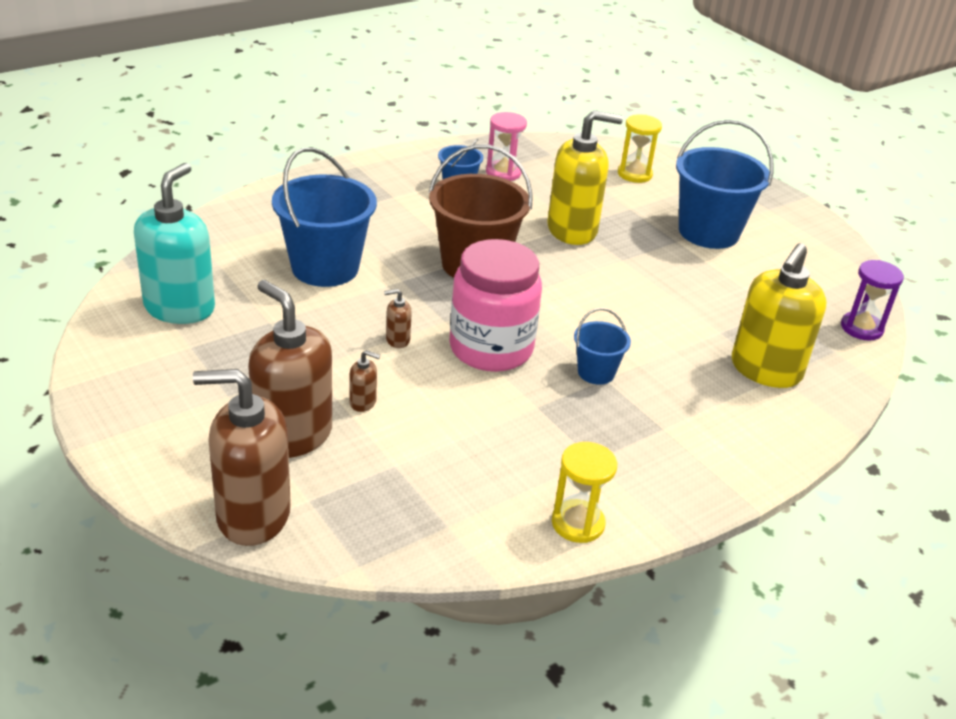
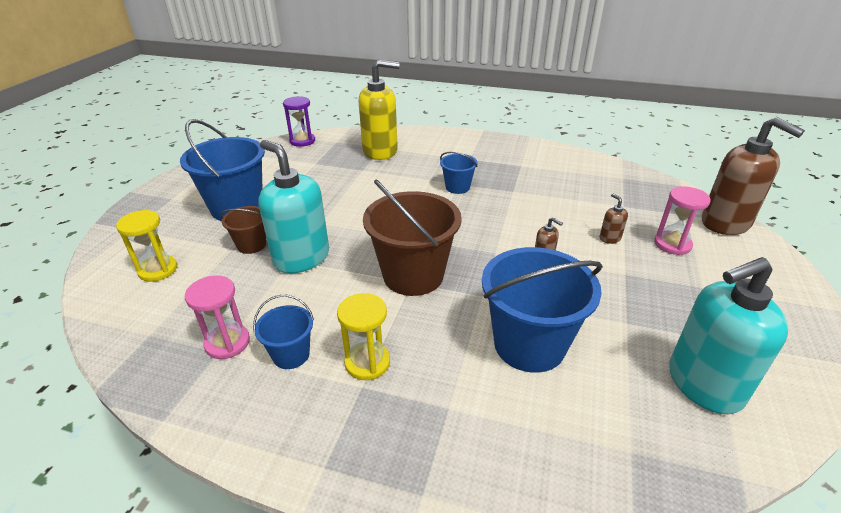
camera: 125 degrees left, 0 degrees up
(292, 435) = (672, 244): brown soap dispenser -> pink hourglass
(491, 348) = (493, 224): pink jar -> none
(572, 230) = (301, 258): yellow soap dispenser -> turquoise soap dispenser
(578, 523) = (562, 155): yellow hourglass -> yellow hourglass (367, 362)
(624, 217) = (251, 245): none -> brown bucket

